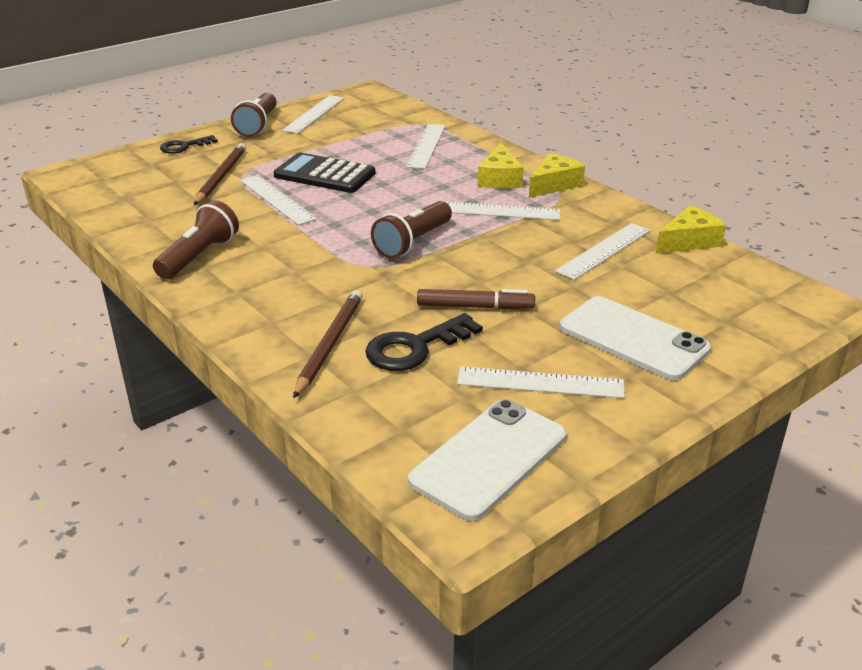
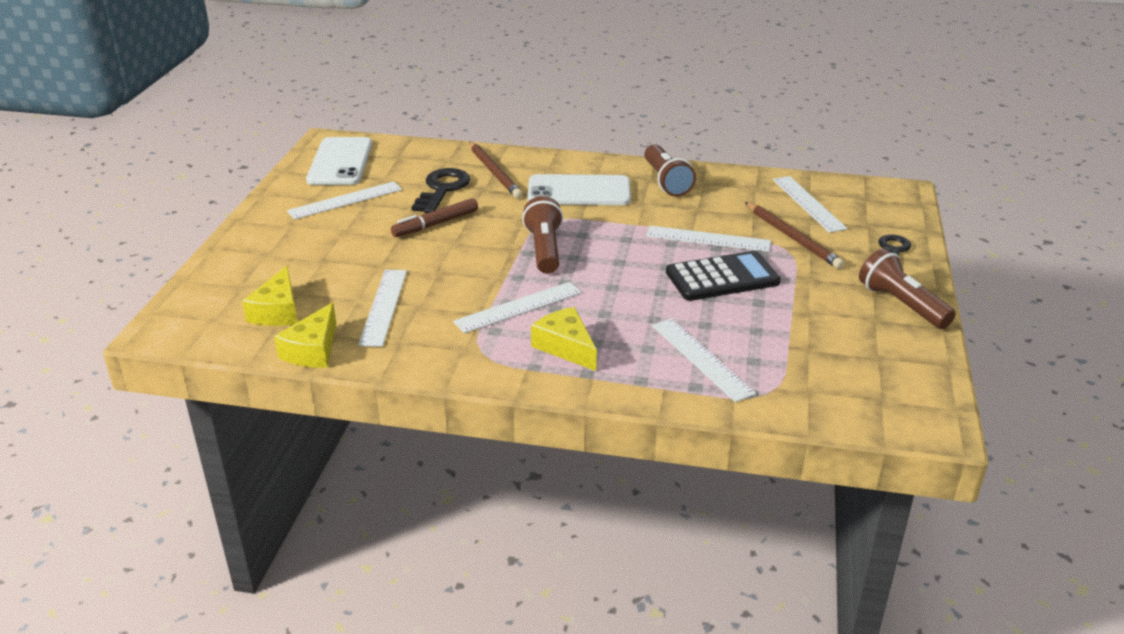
camera: 140 degrees right, 0 degrees up
(314, 114) = (893, 349): white ruler -> white ruler (808, 203)
(554, 184) = (504, 365): yellow cheese -> yellow cheese (277, 311)
(633, 338) = (305, 246): white phone -> white phone (579, 191)

